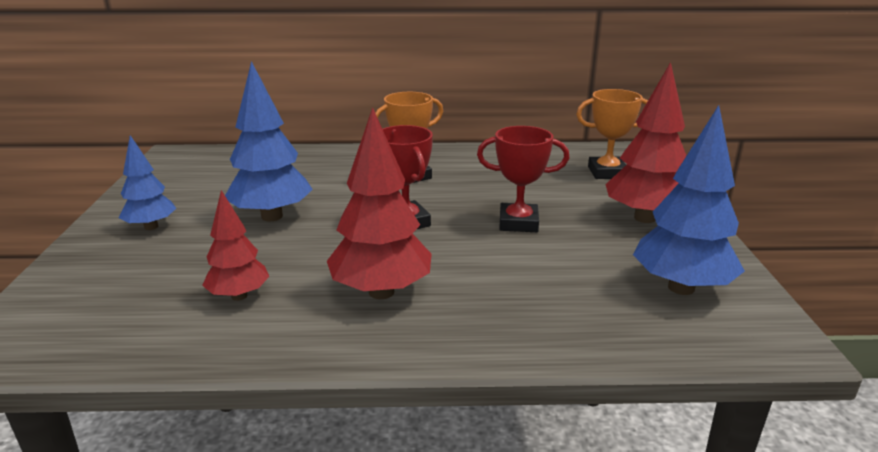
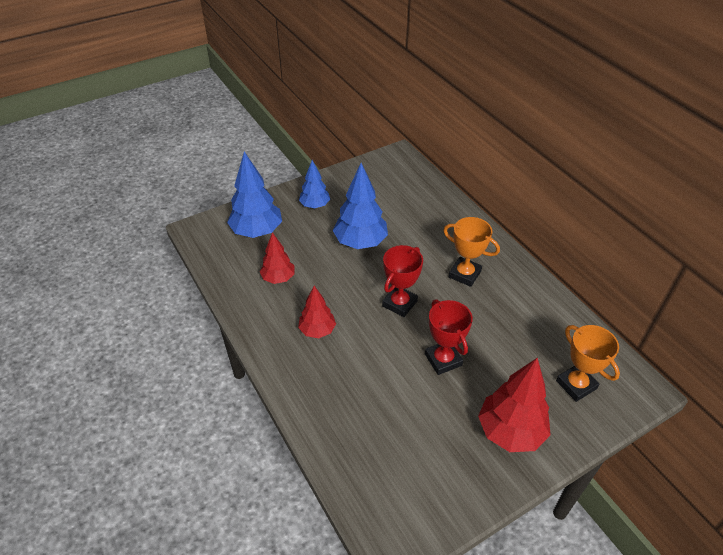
camera: 60 degrees right, 20 degrees up
(381, 292) = (317, 330): red tree -> red tree, size x0.61
(681, 287) = (420, 477): blue tree -> blue tree (257, 231)

